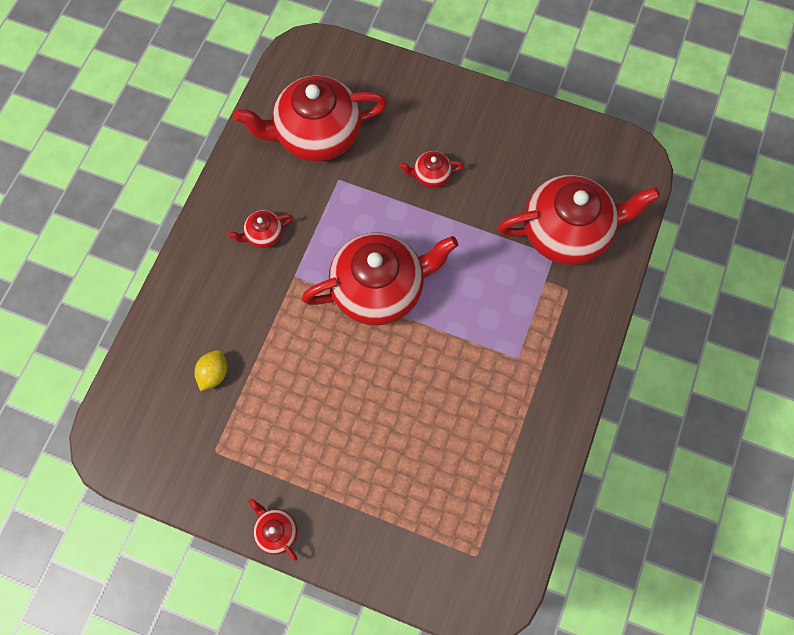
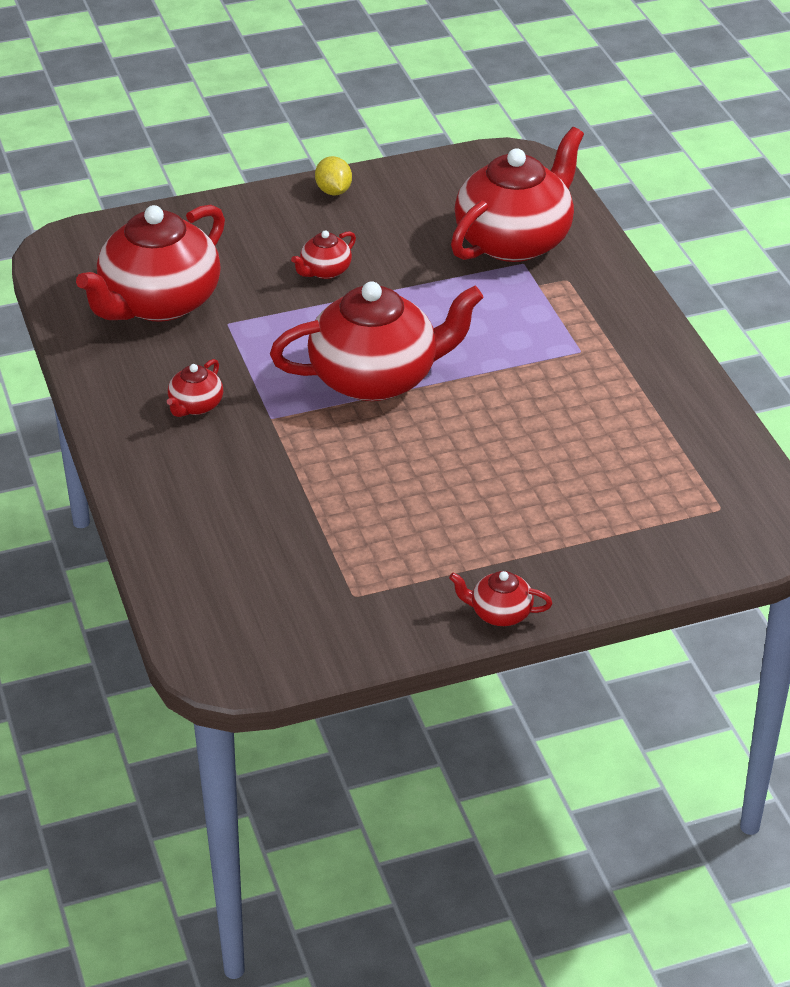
camera: 40 degrees left, 30 degrees down
(214, 373) = (276, 539): yellow lemon -> yellow lemon (333, 191)
(380, 288) = (376, 378): red teapot -> red teapot turned 45 degrees clockwise

